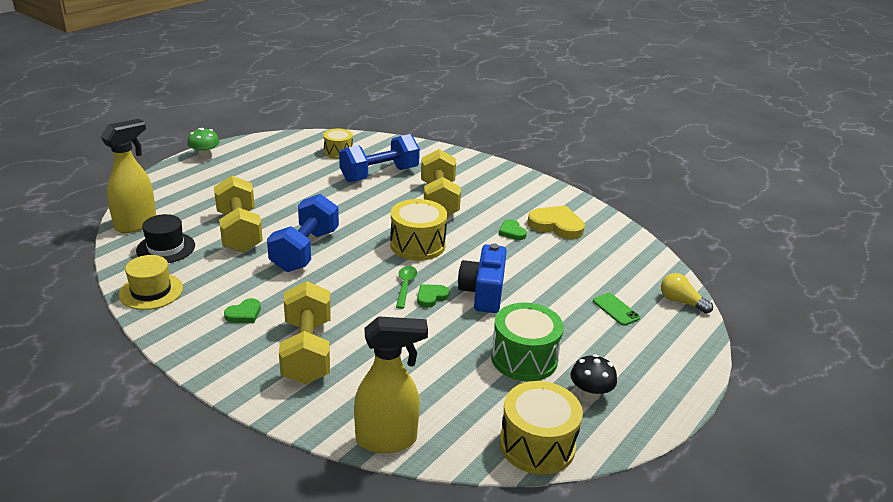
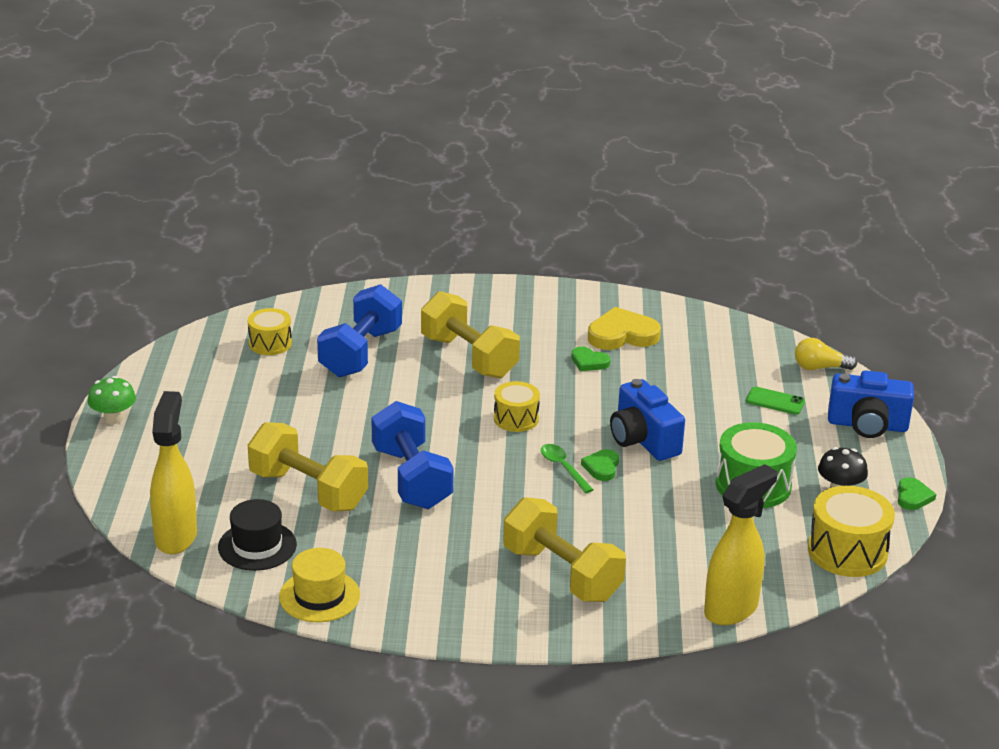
camera: 35 degrees left, 0 degrees up
(244, 314) = (450, 570): green heart -> green heart (913, 497)
(417, 245) = (516, 419): yellow drum -> yellow drum, size x0.63
(672, 358) = (867, 425): none -> blue camera

